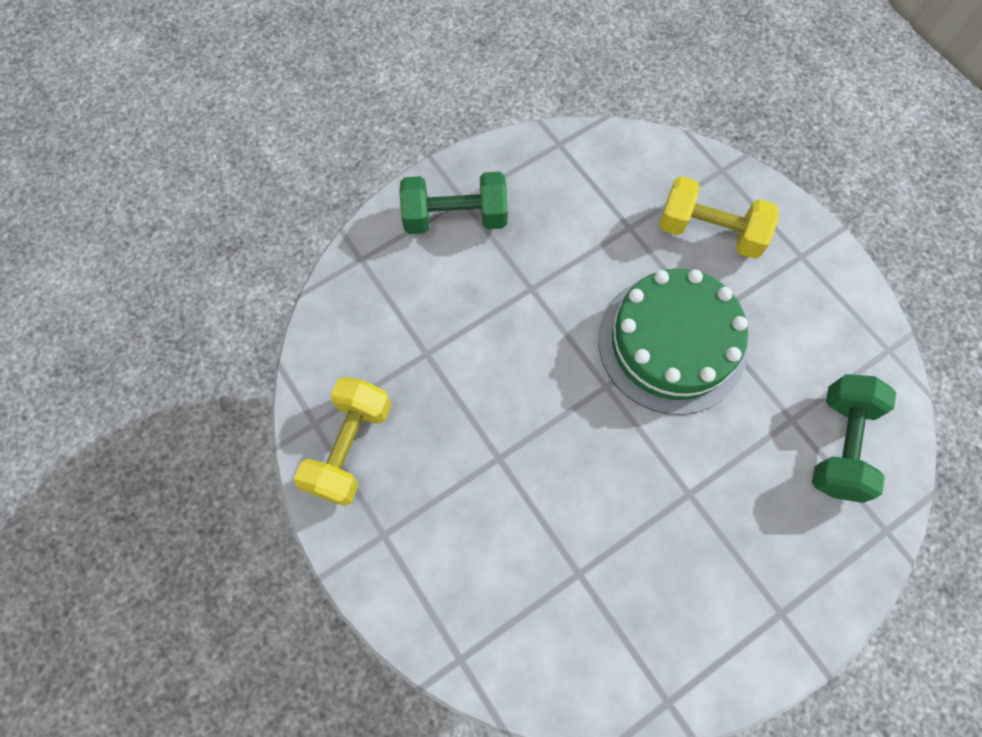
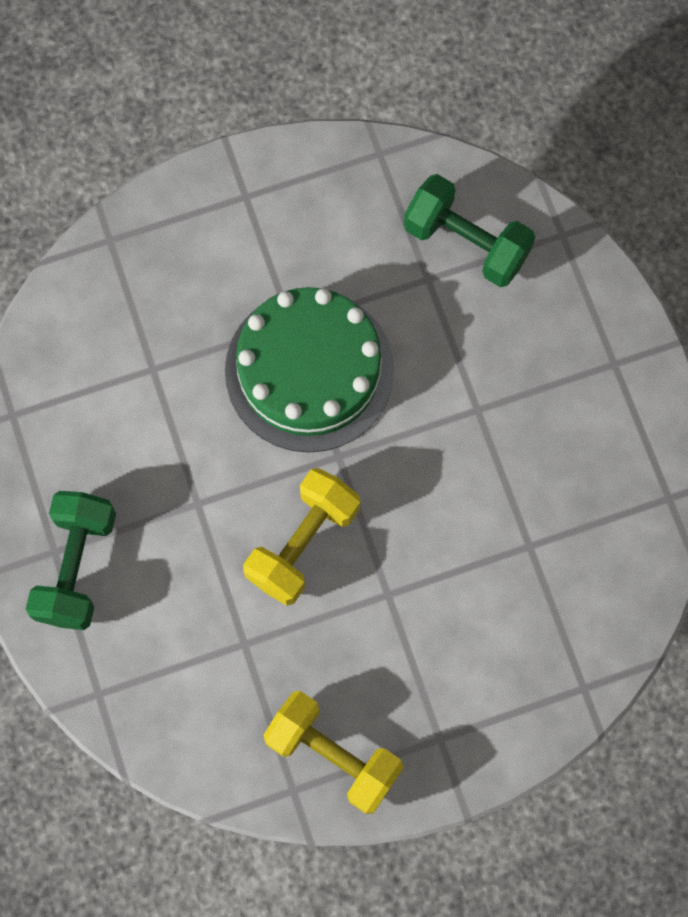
camera: 75 degrees left, 5 degrees up
(710, 231) = (186, 282): yellow dumbbell -> yellow dumbbell (303, 543)

